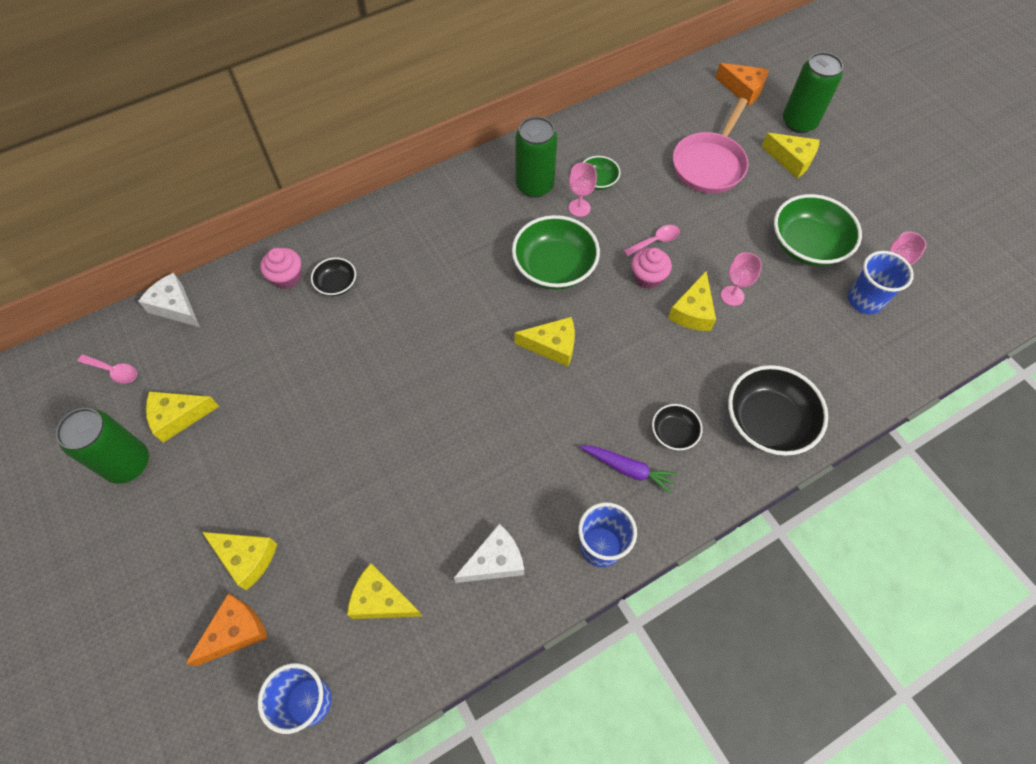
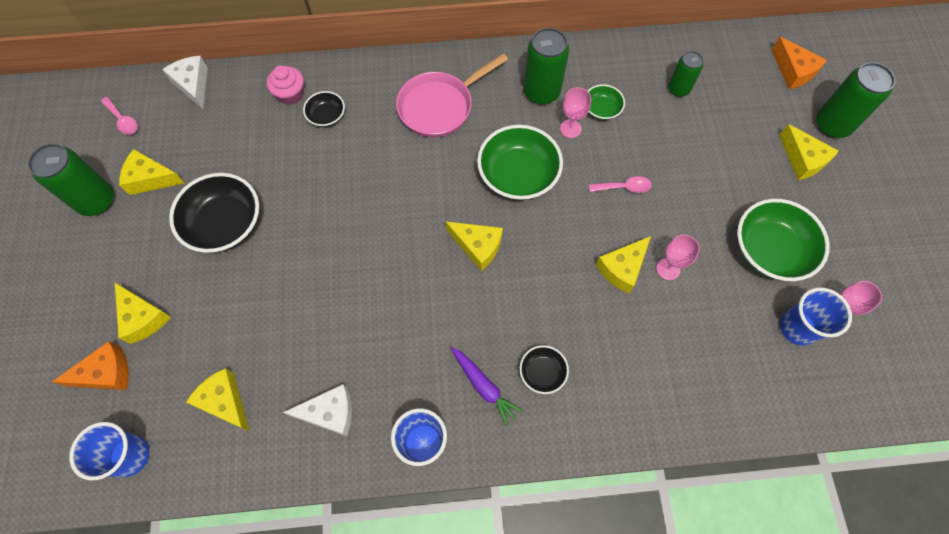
camera: 25 degrees right, 5 degrees up
(647, 277) = (597, 219): pink cupcake -> none
(655, 139) = (678, 89): none -> green can
(709, 164) = (717, 133): pink pan -> pink pan (439, 106)
(767, 422) = (634, 401): black bowl -> black bowl (225, 224)

